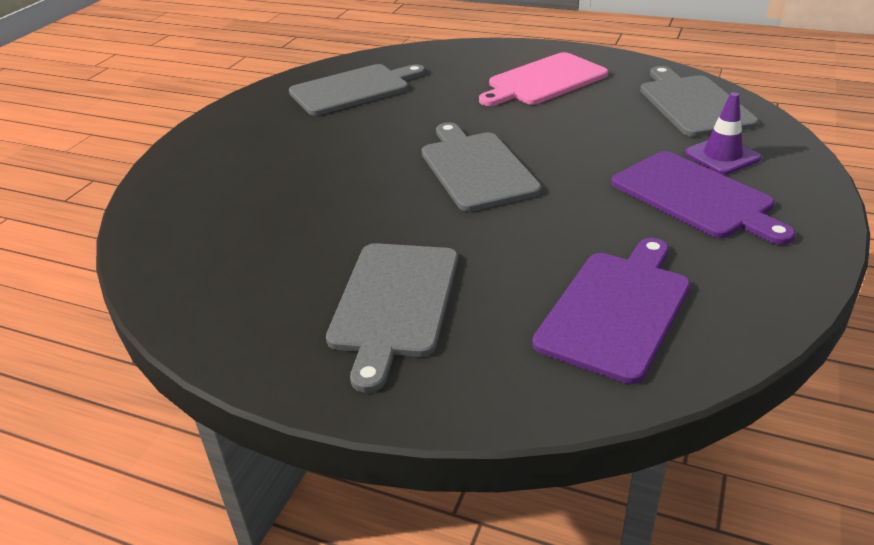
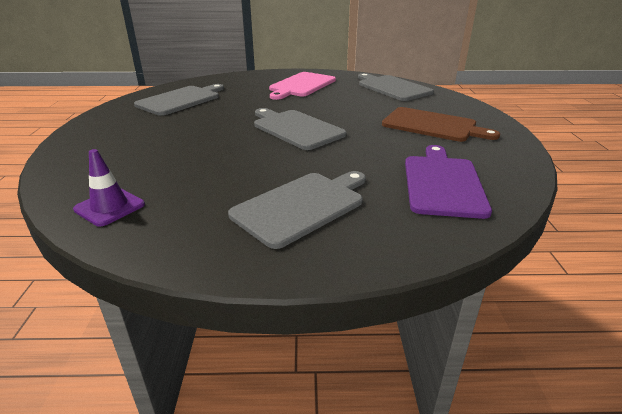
camera: 25 degrees left, 5 degrees down
(394, 303) = (302, 206): grey cutting board -> grey cutting board turned 120 degrees counterclockwise
(696, 197) = (433, 125): purple cutting board -> brown cutting board
(722, 156) = (428, 107): purple traffic cone -> purple traffic cone (109, 207)

